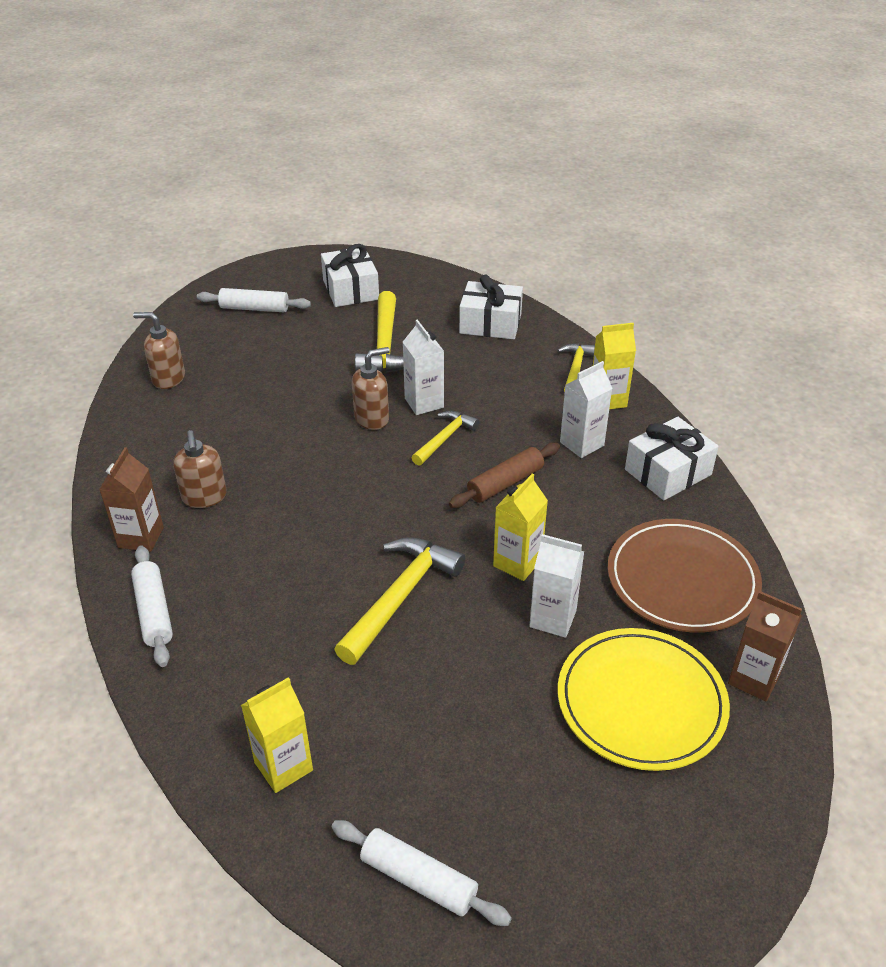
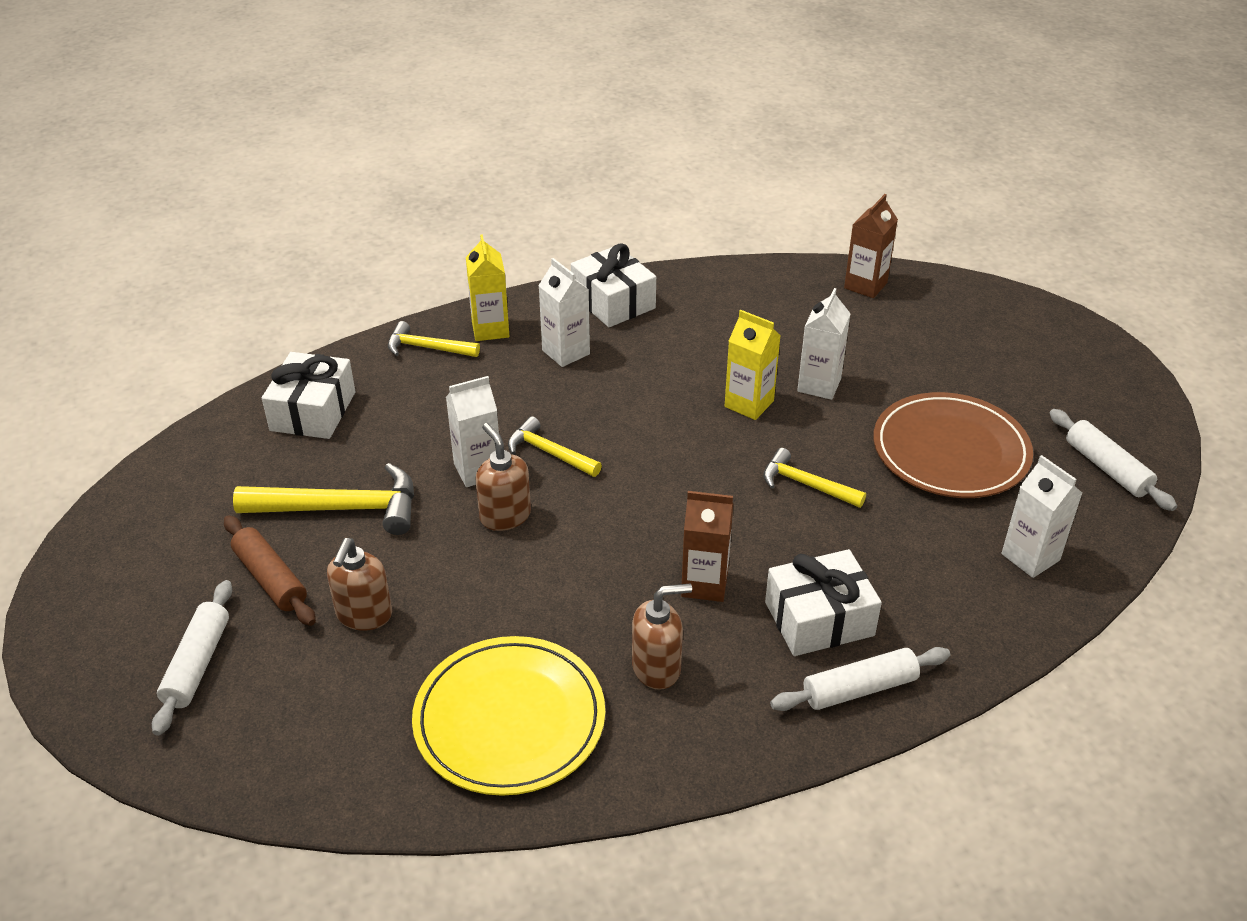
camera: 90 degrees left, 0 degrees up
(141, 537) = (736, 724): brown carton -> brown carton (704, 584)
(168, 378) = (377, 752): brown soap dispenser -> brown soap dispenser (364, 615)
(283, 766) = (1030, 557): yellow carton -> white carton
(350, 290) = (179, 550): white gift -> white gift (819, 619)
(400, 597) = (806, 484): yellow hammer -> yellow hammer, size x0.60
(418, 879) = (1107, 468): white rolling pin -> white rolling pin turned 60 degrees counterclockwise
(505, 483) = (629, 408): brown rolling pin -> brown rolling pin (270, 579)
(641, 702) = (902, 343): yellow plate -> yellow plate (509, 719)
(682, 579) = (760, 308): brown plate -> brown plate (950, 451)

